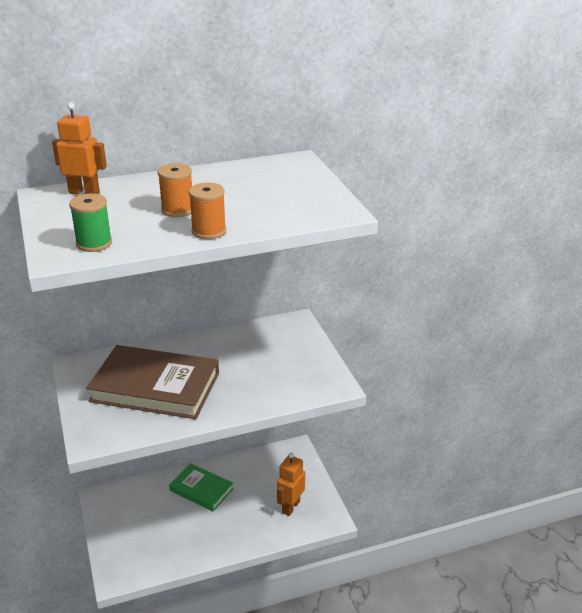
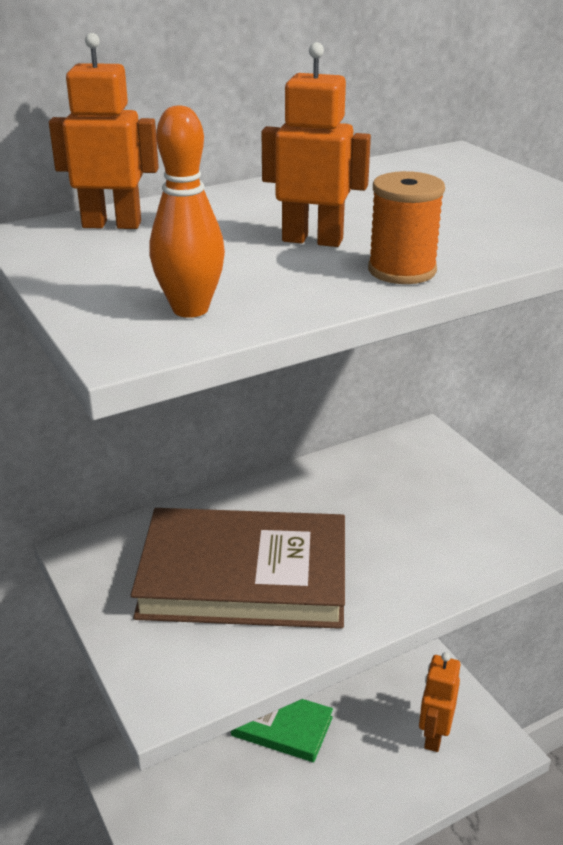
camera: 10 degrees left, 0 degrees up
(94, 243) = (190, 309): green spool -> orange bowling pin
(178, 210) = (312, 240): orange spool -> orange robot

